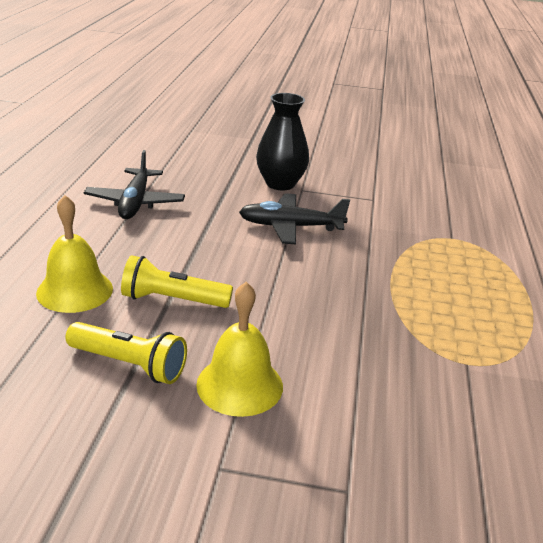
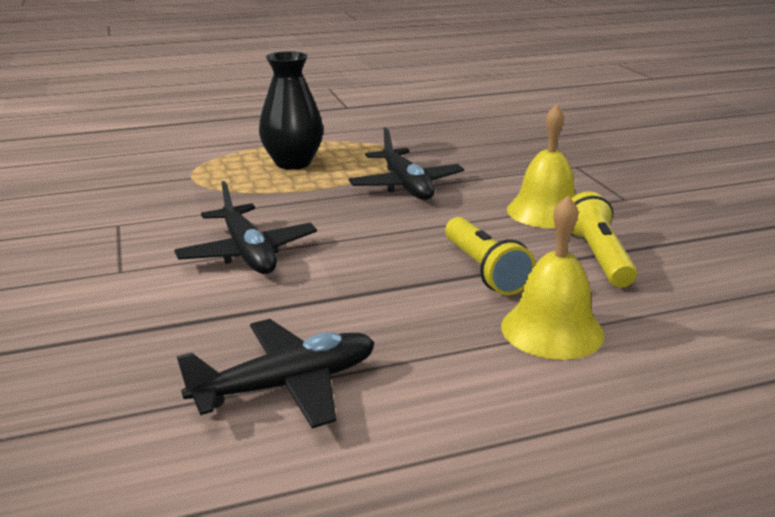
camera: 115 degrees left, 5 degrees down
(280, 184) = (109, 290): black vase -> black vase (293, 163)
(366, 329) = (406, 186): none -> black plane

